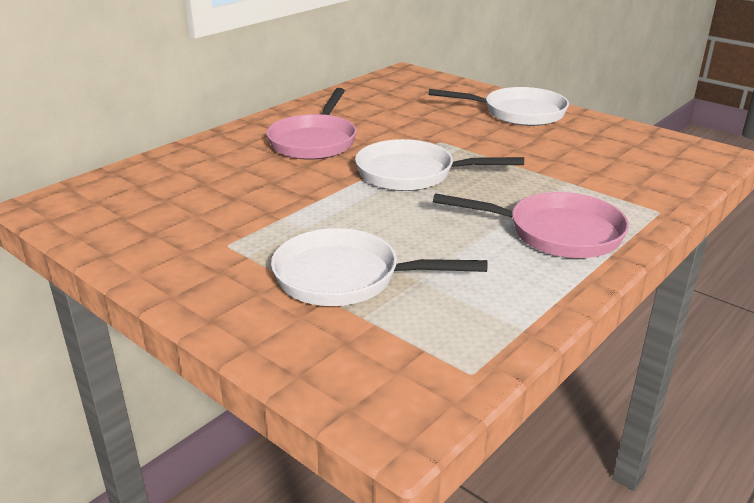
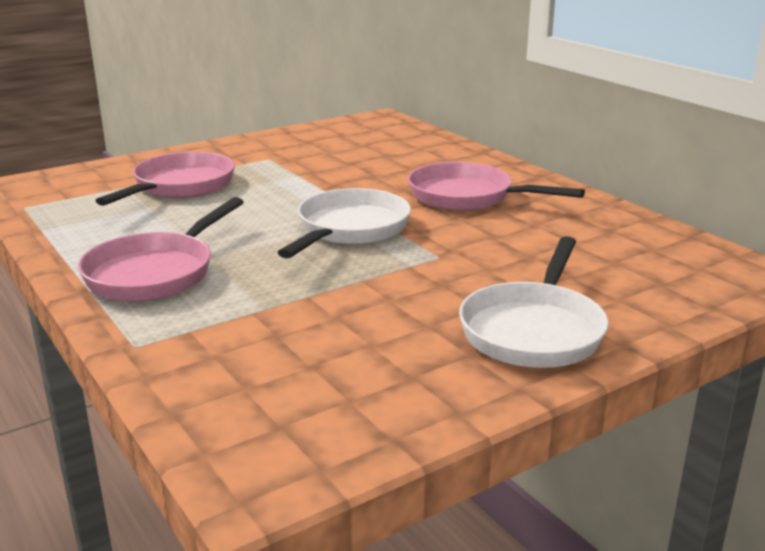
camera: 105 degrees right, 5 degrees down
(345, 278) = (180, 186): white pan -> pink pan

